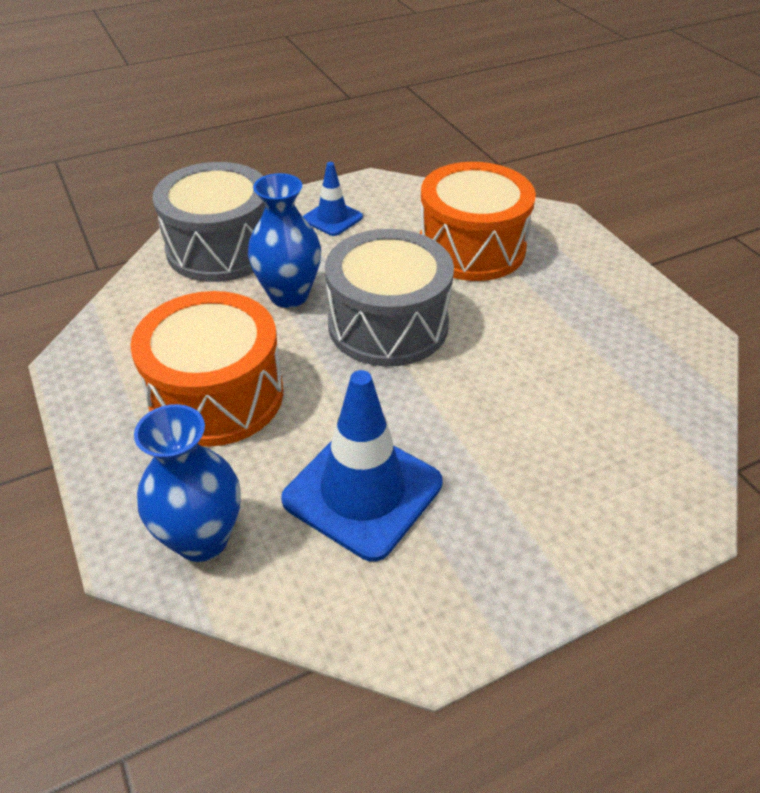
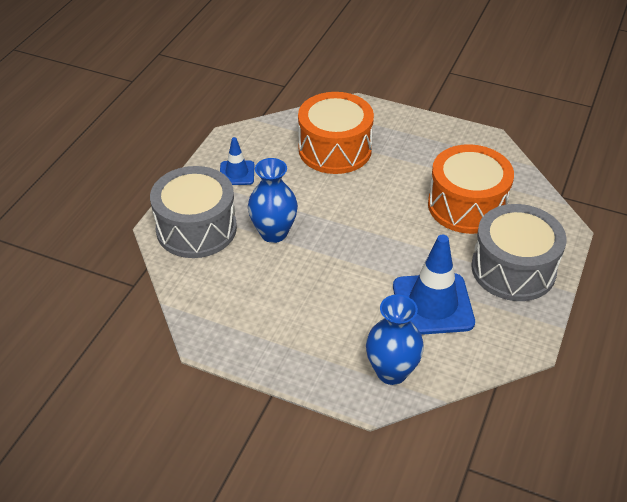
camera: 40 degrees left, 0 degrees up
(217, 395) = (309, 307): orange drum -> orange drum (467, 206)
(388, 324) = (345, 218): grey drum -> grey drum (513, 269)

